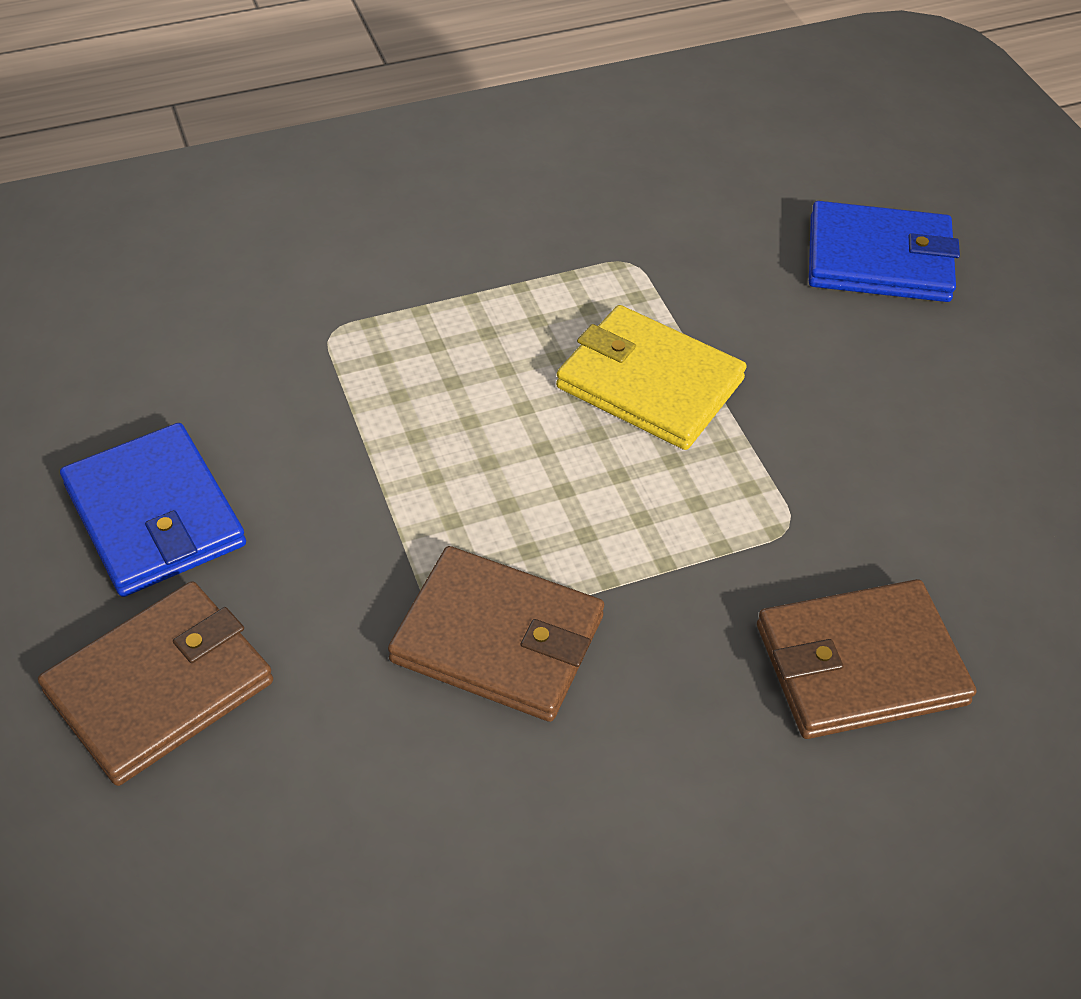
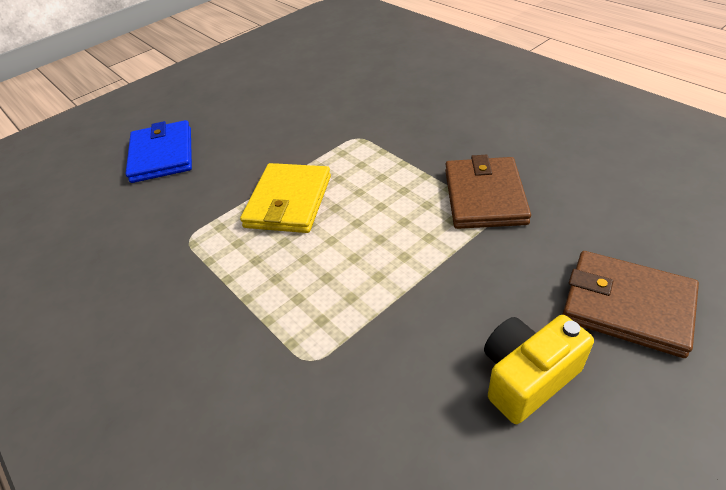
camera: 105 degrees left, 5 degrees down
(155, 515) = (527, 377): blue wallet -> yellow camera
(860, 664) = (415, 107): brown wallet -> none

